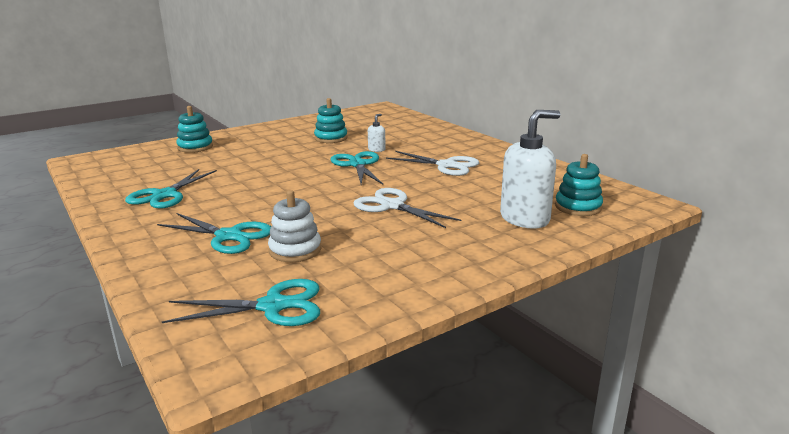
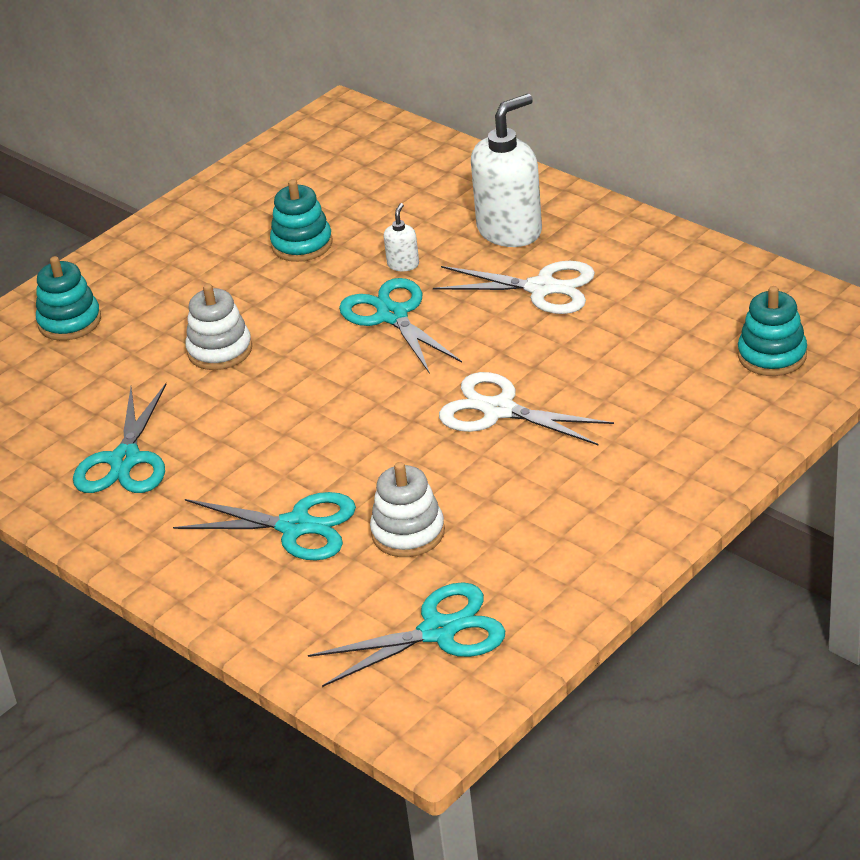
camera: 10 degrees left, 15 degrees up
(257, 165) = (220, 350): none -> white stacking toy
(525, 219) = (702, 398): white soap dispenser -> white soap dispenser (510, 230)

